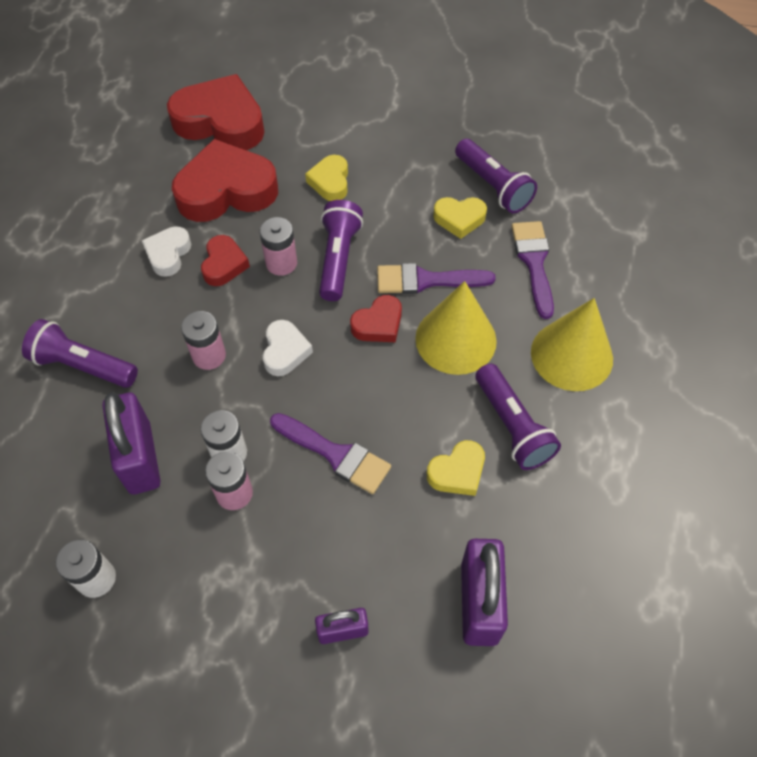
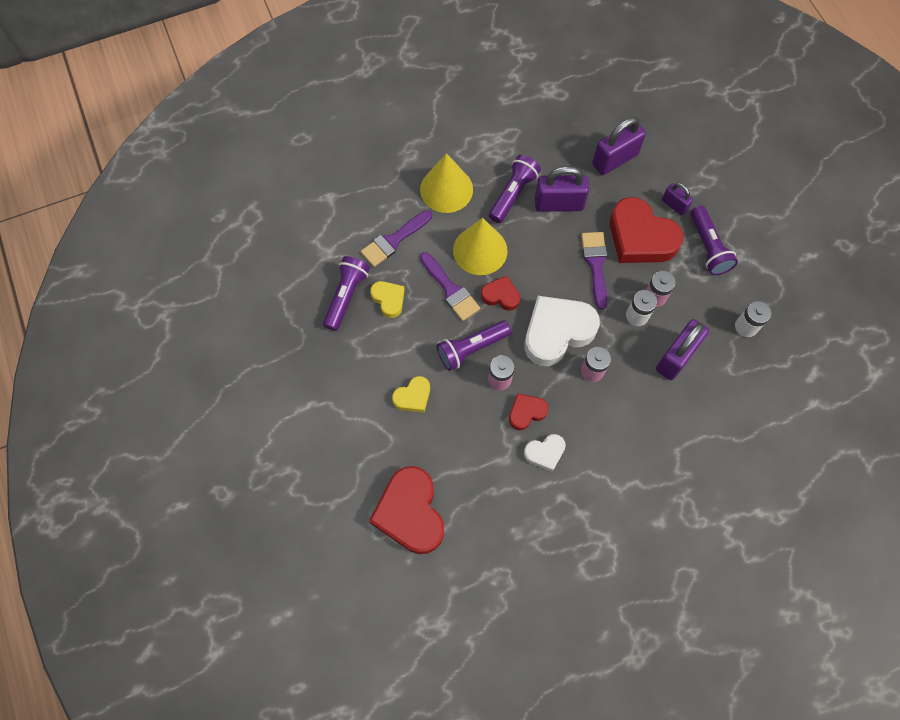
camera: 125 degrees left, 10 degrees up
(83, 366) = (654, 435): purple flashlight -> purple flashlight (708, 247)
(226, 190) = (468, 458): red heart -> red heart (640, 237)
(285, 351) = (557, 332): white heart -> white heart, size x1.98
(457, 472) = (559, 204): yellow heart -> purple padlock

